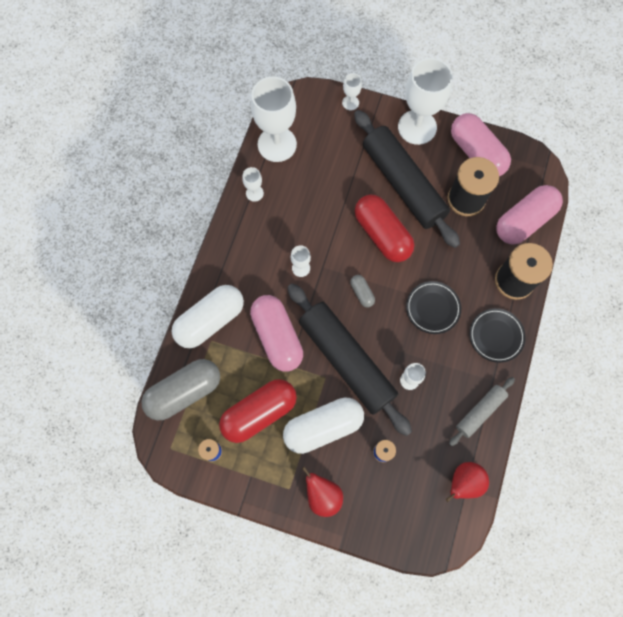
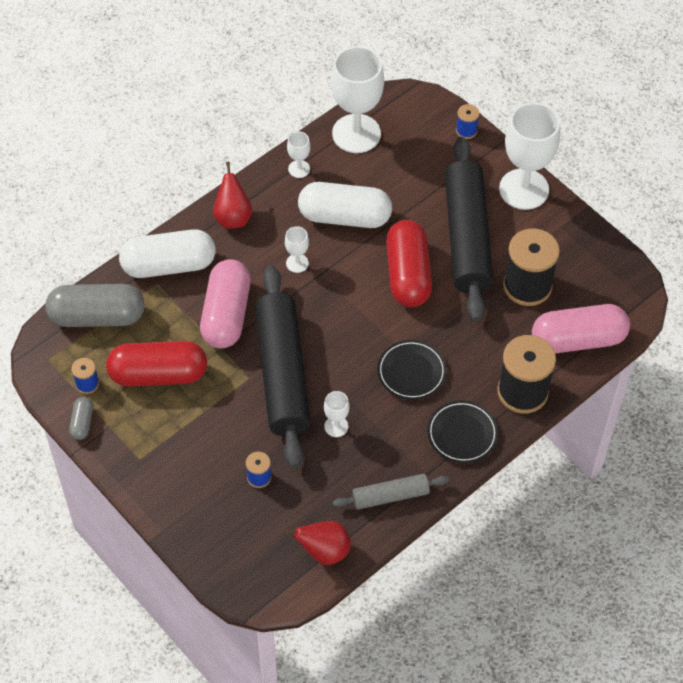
camera: 30 degrees right, 15 degrees down
(323, 427) = (214, 421): white capsule -> white capsule (344, 216)
(323, 495) = (169, 483): red pear -> red pear (233, 217)
(350, 103) = (466, 130): white goblet -> blue spool
(362, 293) = (345, 319): grey capsule -> grey capsule (82, 423)
(476, 153) = (573, 246): pink capsule -> none

